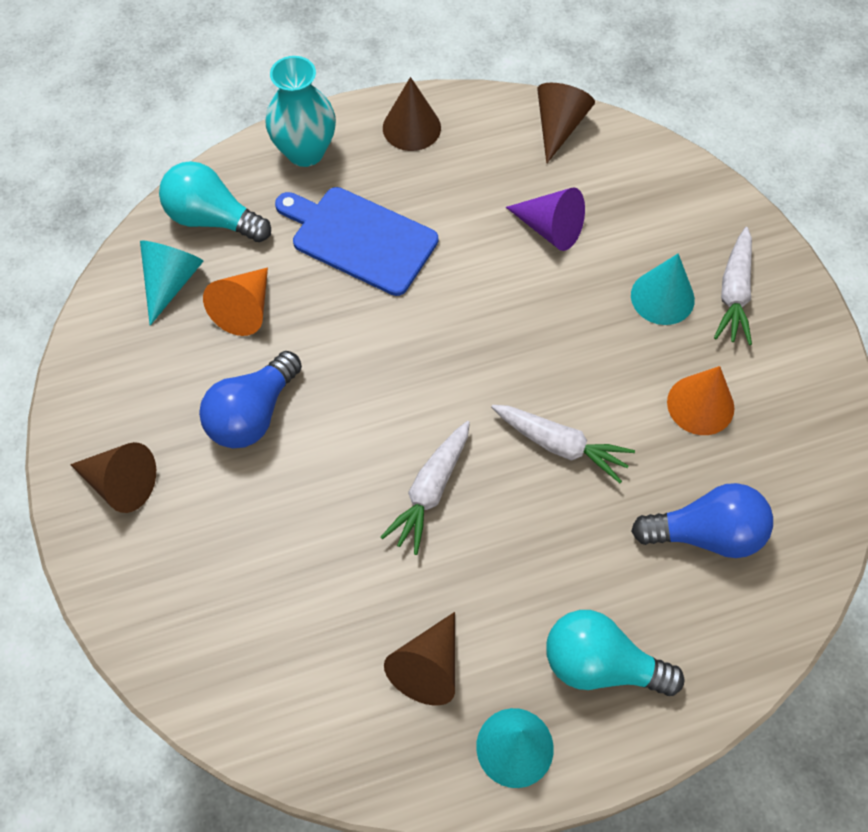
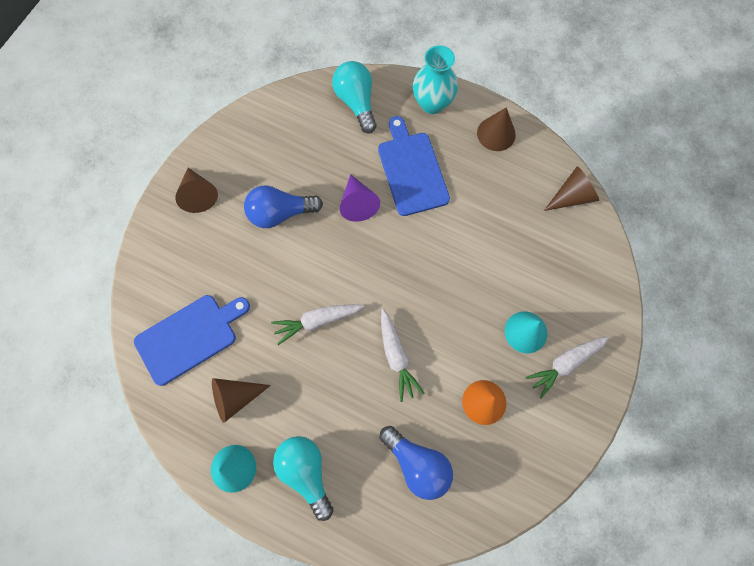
camera: 45 degrees right, 10 degrees up
(171, 282) = (308, 118): turquoise cone -> none
(245, 309) = (326, 160): orange cone -> none
(294, 654) = (190, 337): none -> blue cutting board
(550, 229) = (508, 246): purple cone -> purple cone (358, 203)

